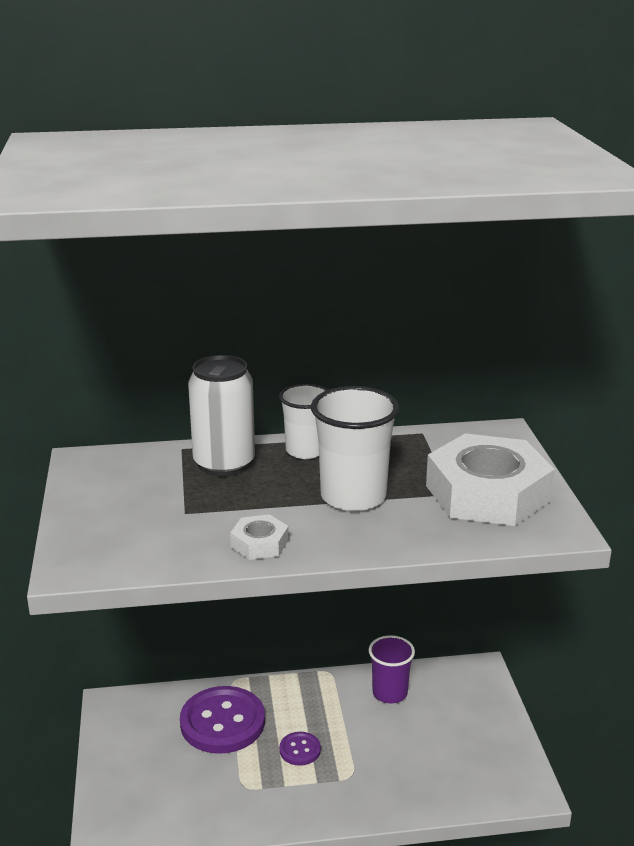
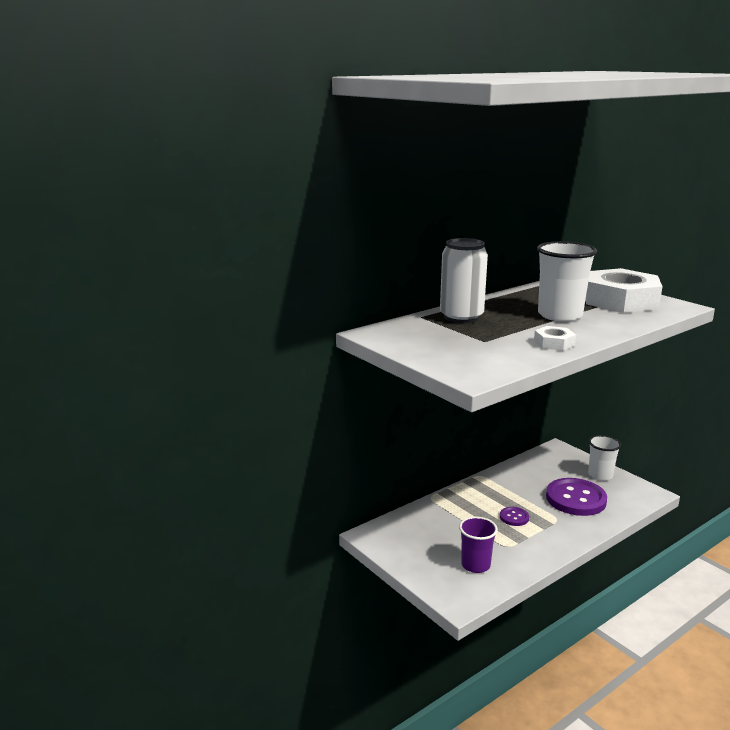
camera: 30 degrees left, 5 degrees down
(222, 722) = (452, 520): purple button -> purple button (575, 499)
(305, 451) = (494, 303): white cup -> white cup (600, 475)
(390, 693) = (526, 474): purple cup -> purple cup (475, 565)

